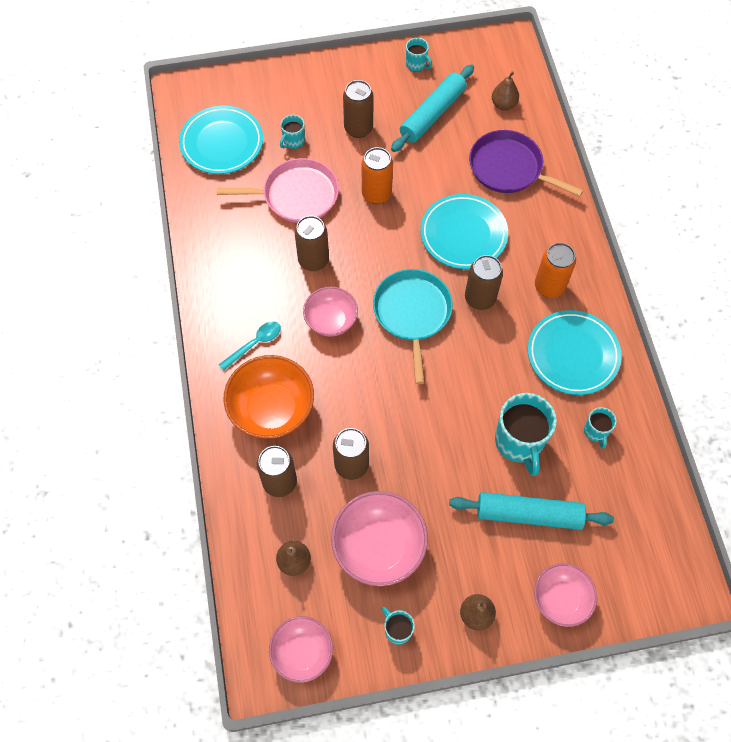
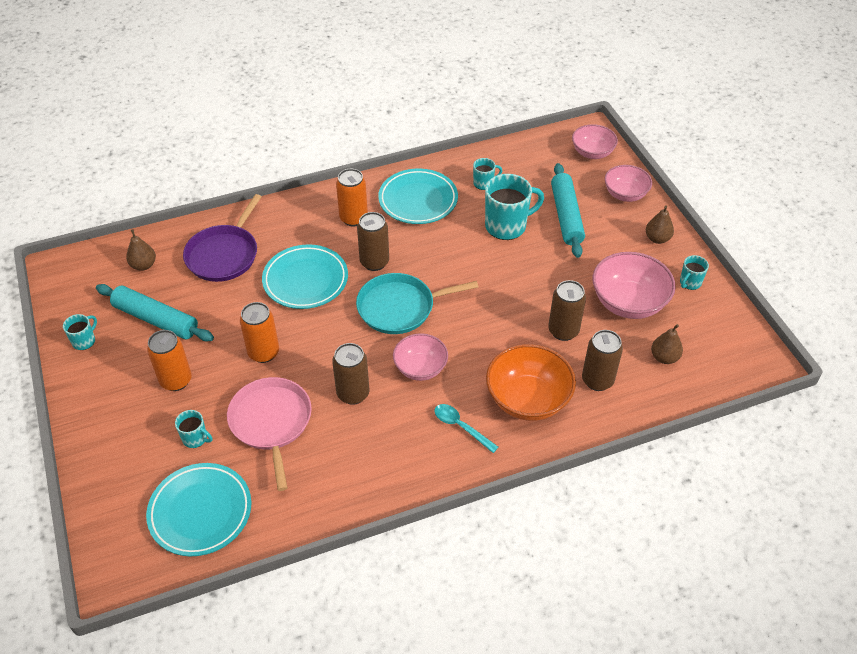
camera: 100 degrees left, 15 degrees down
(302, 652) = (735, 339): pink bowl -> pink bowl (592, 153)
(358, 128) = (176, 380): brown can -> orange can

